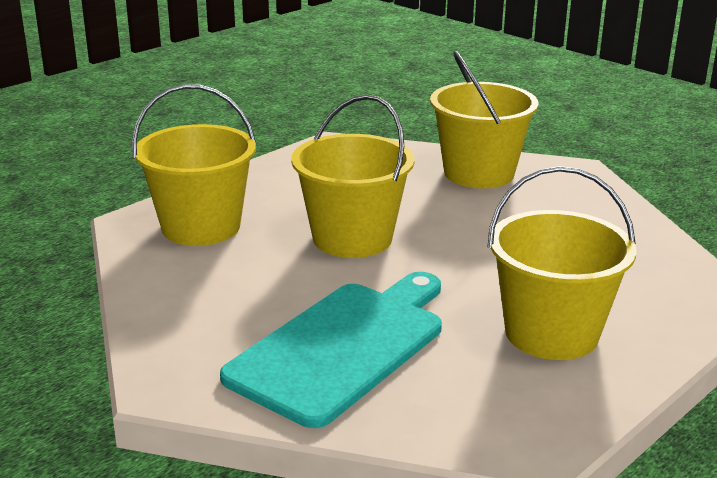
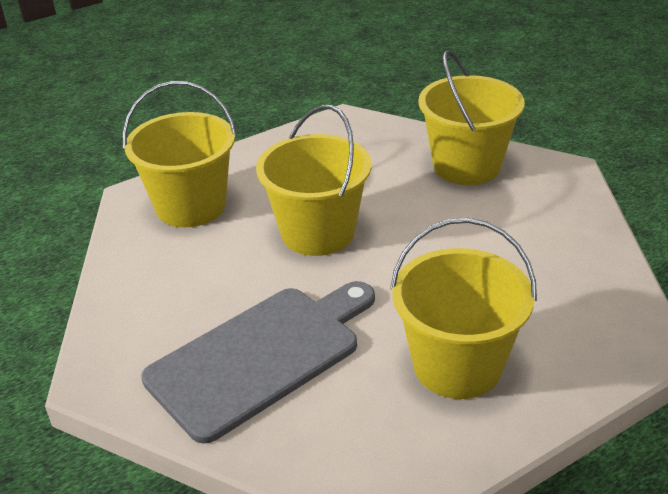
camera: 15 degrees right, 10 degrees up
(343, 347) = (261, 356): turquoise cutting board -> grey cutting board

